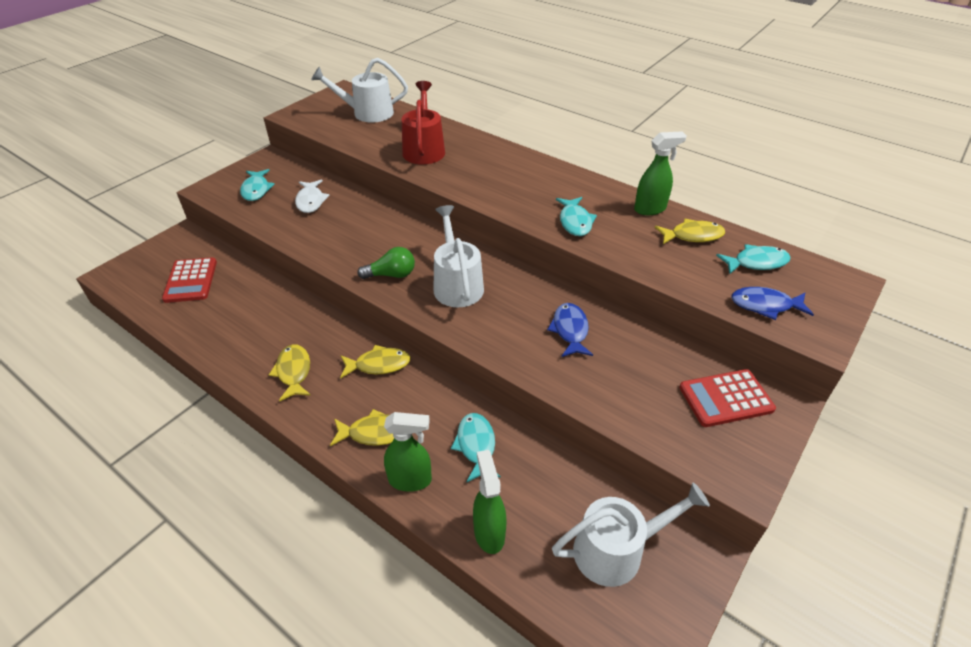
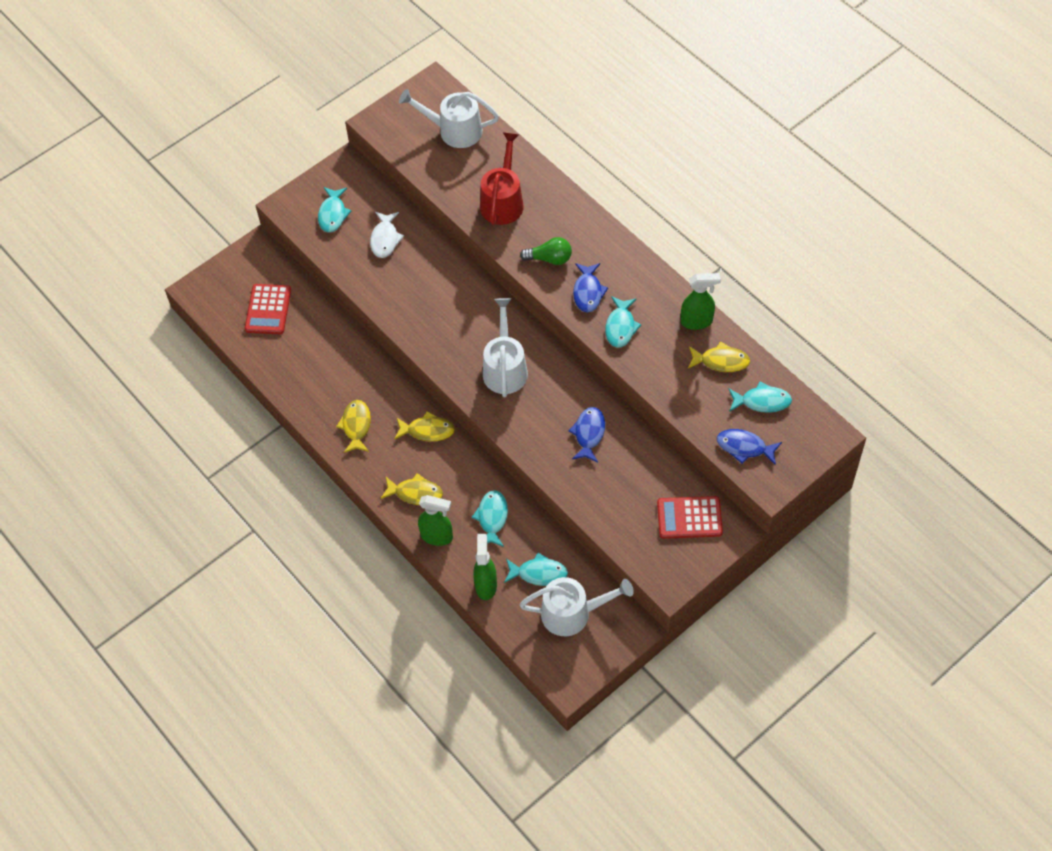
camera: 15 degrees right, 15 degrees up
(391, 275) = (449, 347): green light bulb -> green light bulb (550, 259)
(530, 200) = (588, 292): none -> blue fish
(554, 504) = (538, 573): none -> turquoise fish

